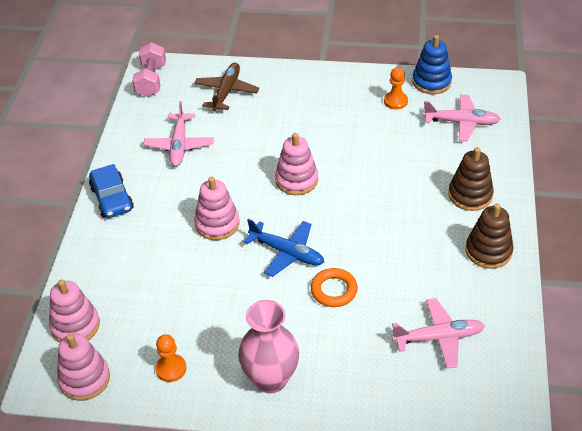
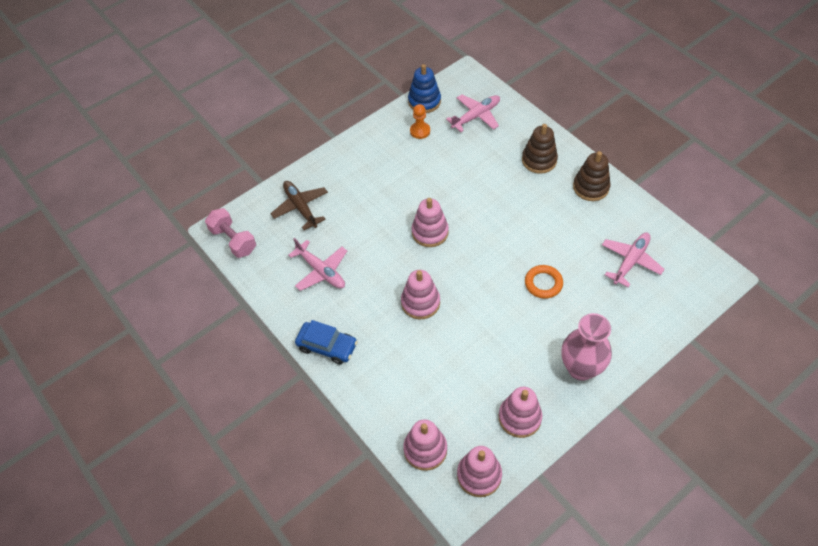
camera: 45 degrees left, 10 degrees up
(171, 369) = (519, 417): orange pawn -> pink stacking toy
(286, 252) = (487, 284): blue plane -> none

